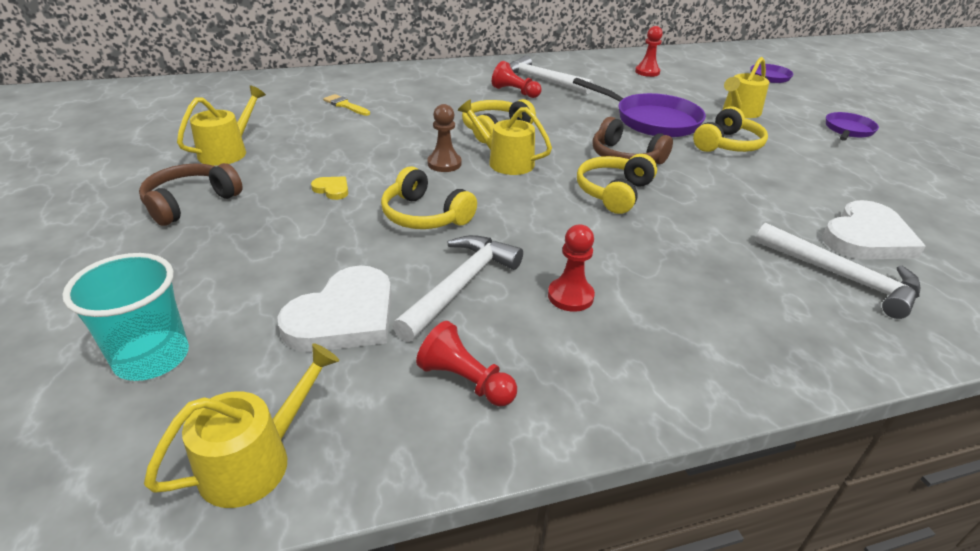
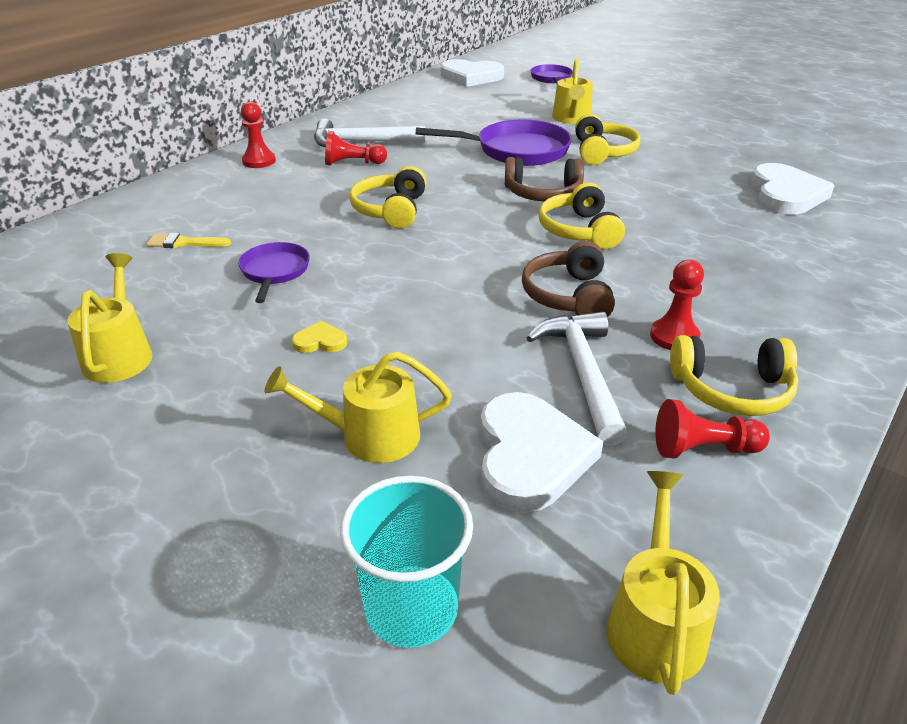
camera: 35 degrees left, 0 degrees up
(191, 203) = (173, 433): brown headphones -> brown headphones (569, 296)
(425, 215) = (455, 324): yellow headphones -> yellow headphones (731, 389)
(444, 164) = (394, 265): brown pawn -> none
(505, 162) = (449, 239): yellow watering can -> yellow watering can (370, 436)
(647, 72) = (446, 103): red pawn -> red pawn (259, 161)
(697, 59) = (471, 77): none -> white heart
(842, 277) = (810, 232): white hammer -> none
(848, 130) = (665, 109): purple pan -> purple pan (275, 272)

